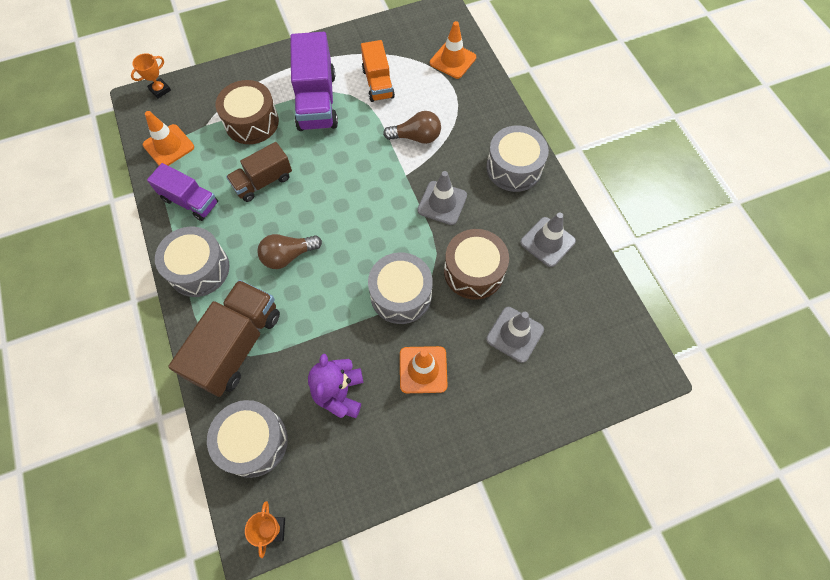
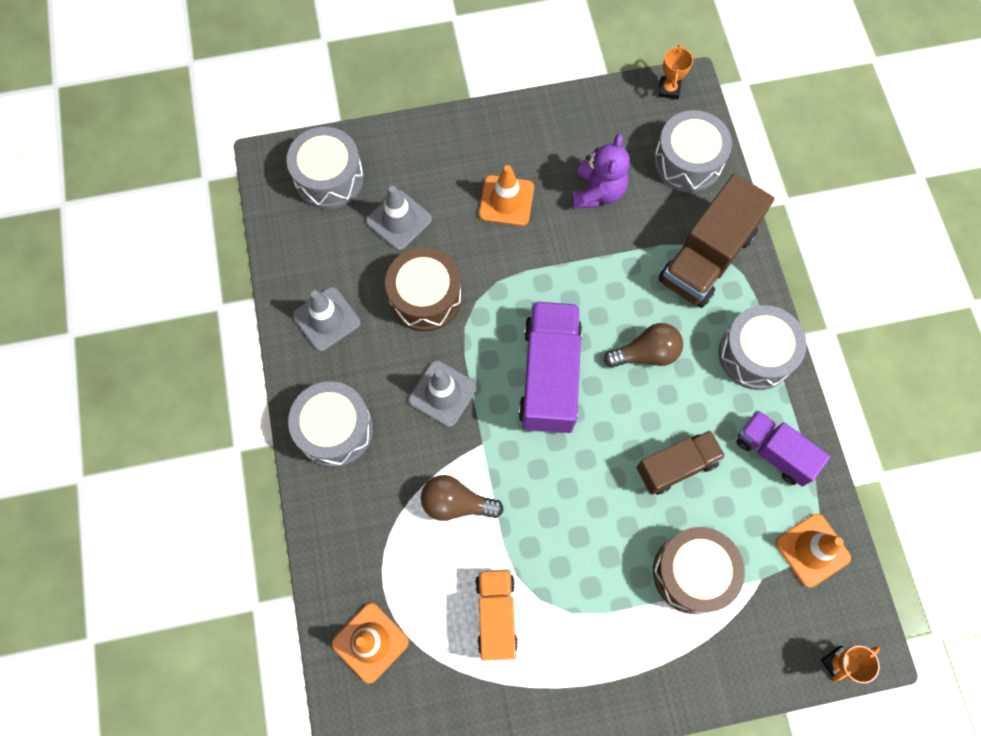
camera: 170 degrees left, 5 degrees up
(316, 101) = (593, 596): purple truck -> purple truck (549, 376)
(401, 295) = (516, 283): grey drum -> grey drum (329, 178)

